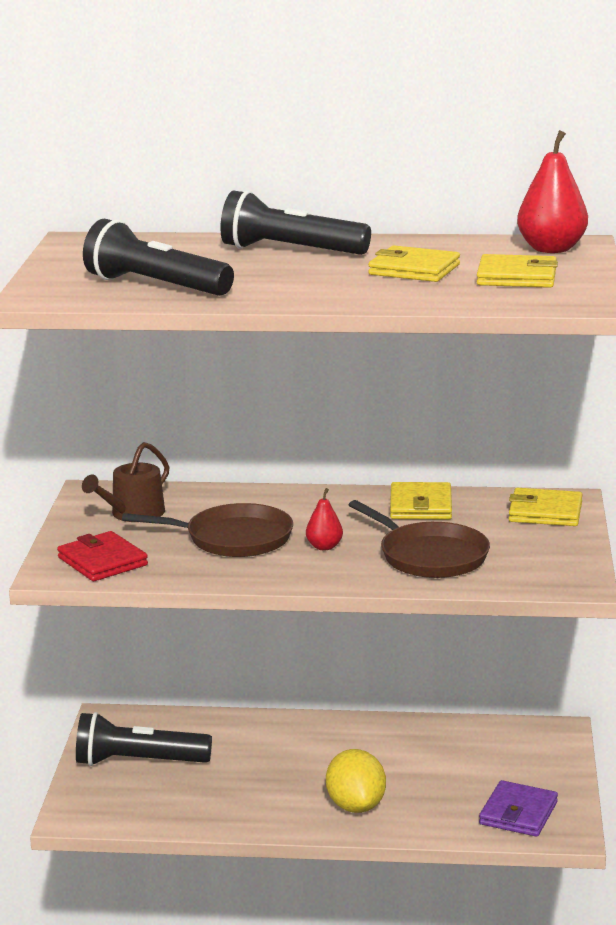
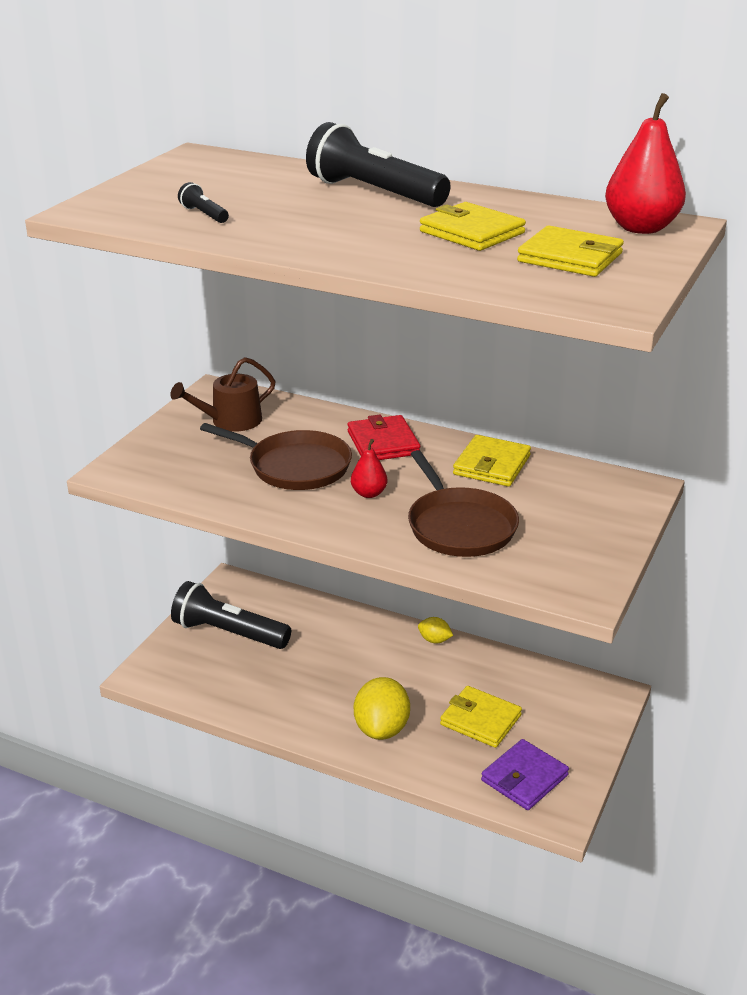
camera: 20 degrees right, 10 degrees up
(102, 561) = (165, 467): red wallet -> red wallet (383, 443)
(155, 286) = (204, 214): black flashlight -> black flashlight, size x0.42
(358, 724) = (434, 640): none -> yellow lemon
(545, 512) = (608, 497): yellow wallet -> yellow wallet (480, 720)

